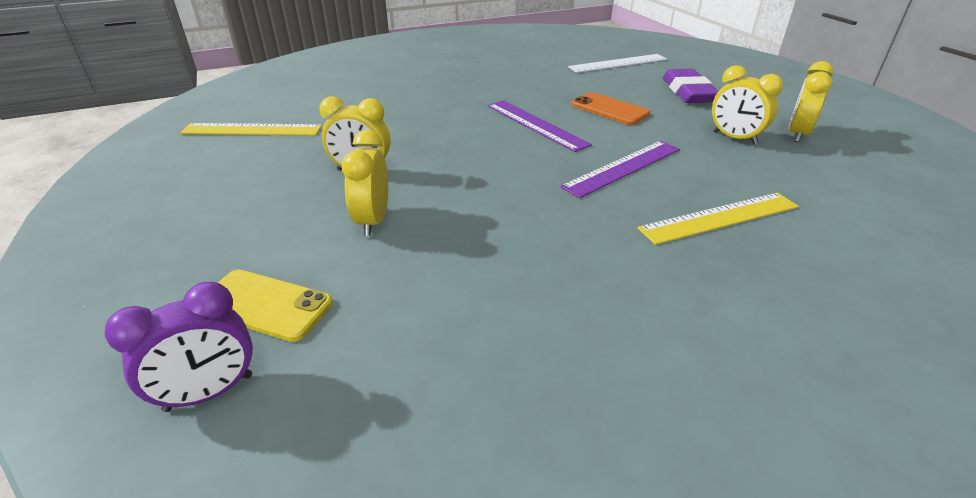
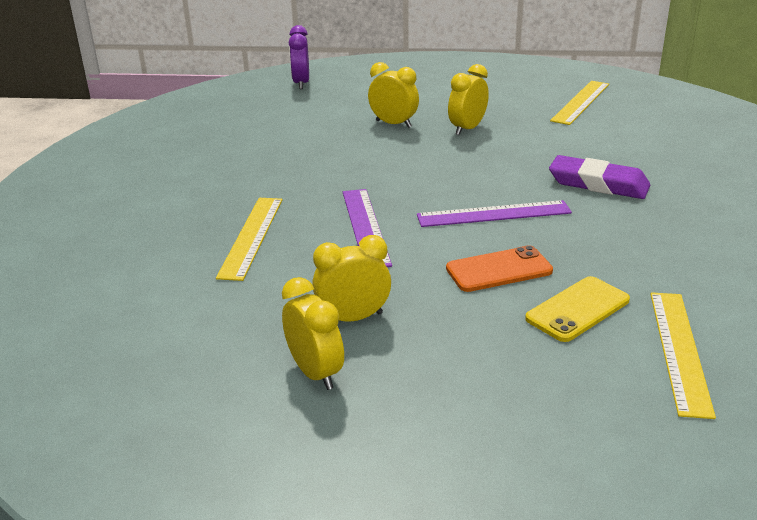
camera: 120 degrees right, 5 degrees down
(265, 305) = (345, 94): yellow phone -> yellow phone (578, 309)
(618, 63) = (679, 350): white ruler -> yellow ruler
(688, 92) = (512, 359): purple eraser -> purple eraser (598, 184)

